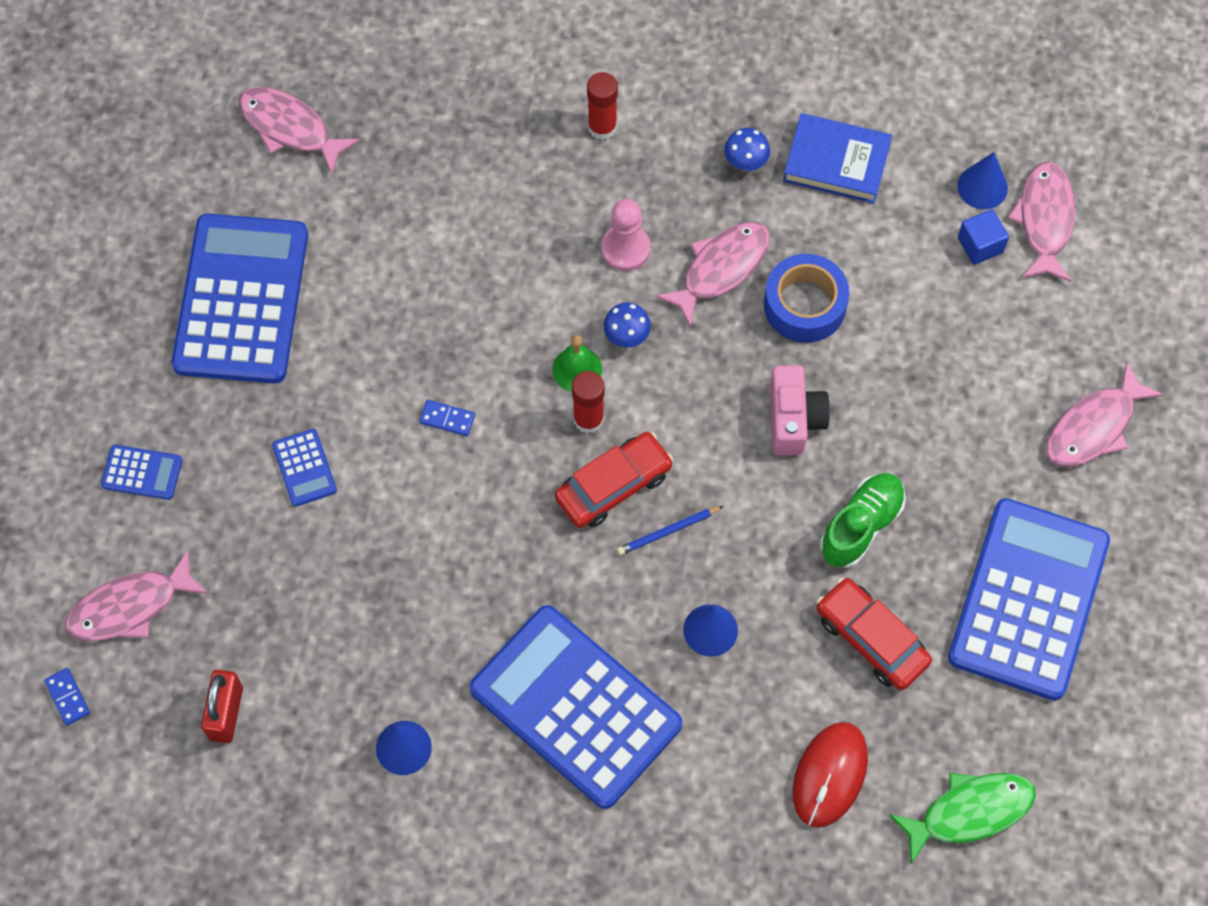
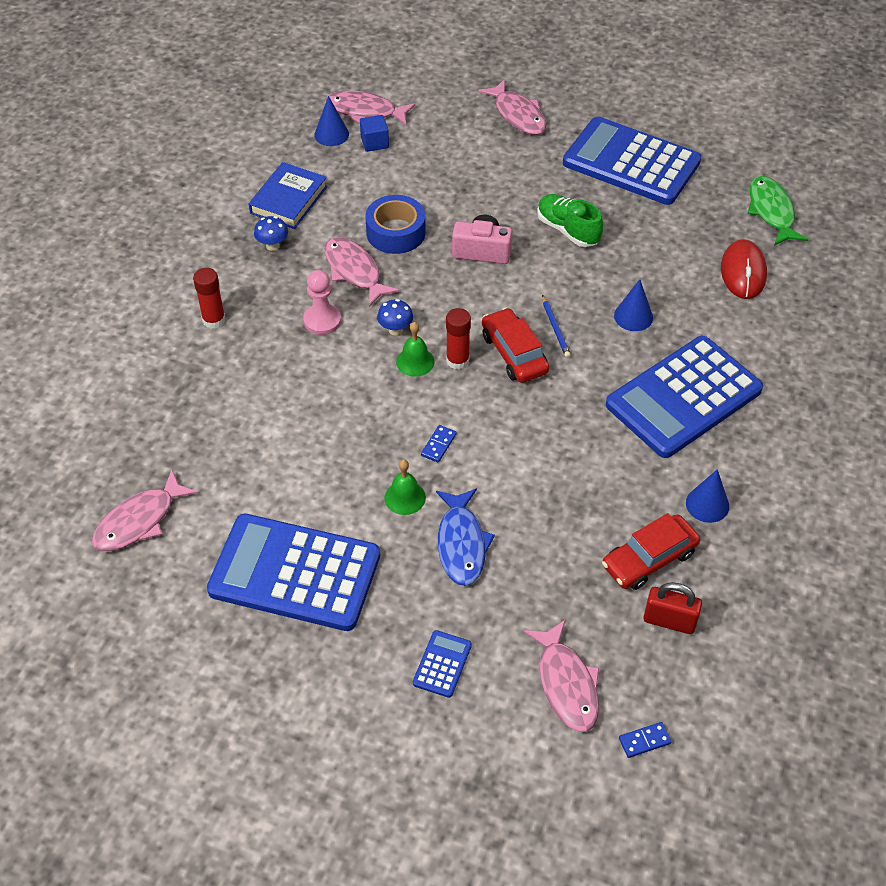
camera: 80 degrees left, 15 degrees down
(304, 468) = (461, 544): blue calculator -> blue fish
(362, 395) = (405, 497): none -> green bell
(830, 775) = (743, 272): red mouse -> red mouse turned 60 degrees clockwise
(871, 639) = (649, 237): red car -> red car (649, 559)

